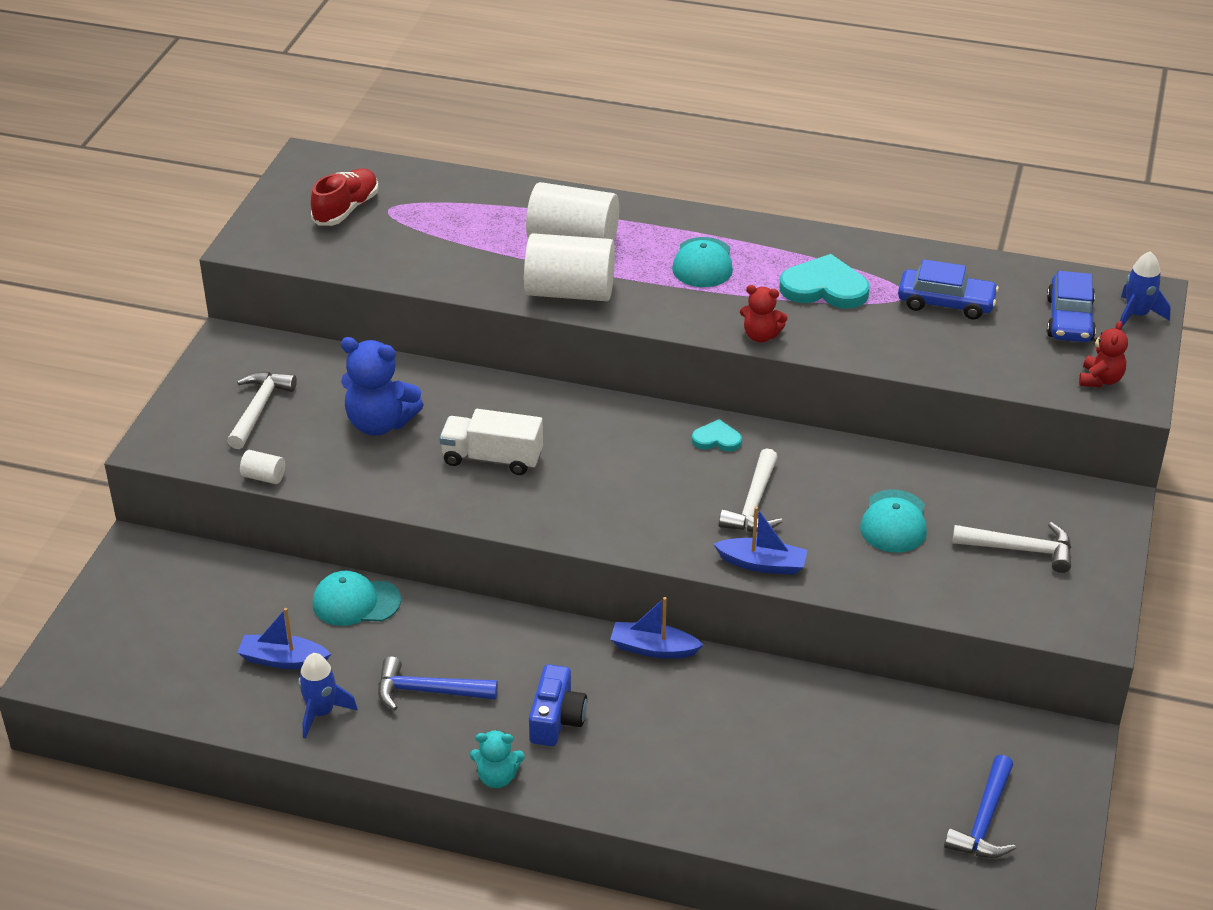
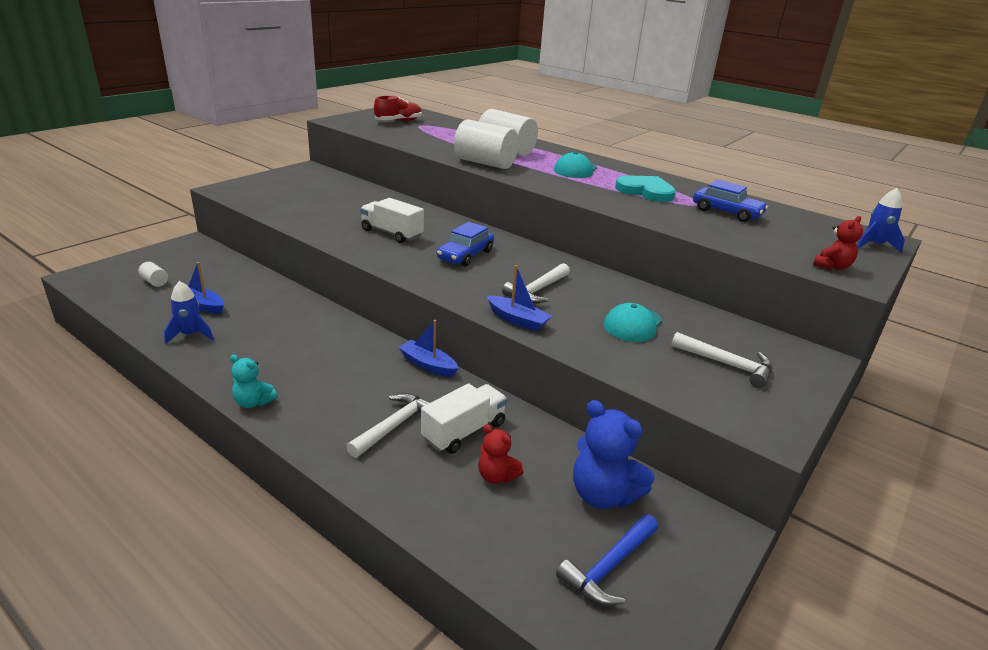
camera: 20 degrees right, 10 degrees down
(258, 409) = (291, 189): white hammer -> white hammer (394, 426)
(264, 477) = (259, 211): white cylinder -> white cylinder (155, 282)
(356, 602) = (273, 292): turquoise cap -> none
(380, 423) = (346, 208): blue teddy bear -> blue teddy bear (603, 494)
(428, 691) = (264, 344): blue hammer -> none
(556, 719) = (327, 382): blue camera -> none
(717, 439) = (537, 258): turquoise heart -> none
(758, 726) = (464, 431): none -> white truck
(761, 336) = (587, 199): red teddy bear -> red teddy bear (496, 476)
(1069, 319) = (818, 236): blue car -> blue car (465, 255)

